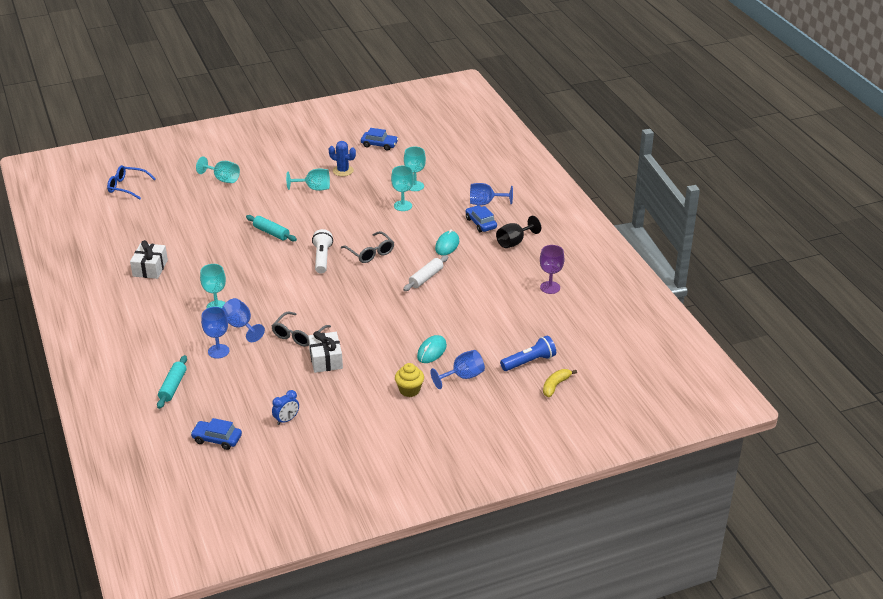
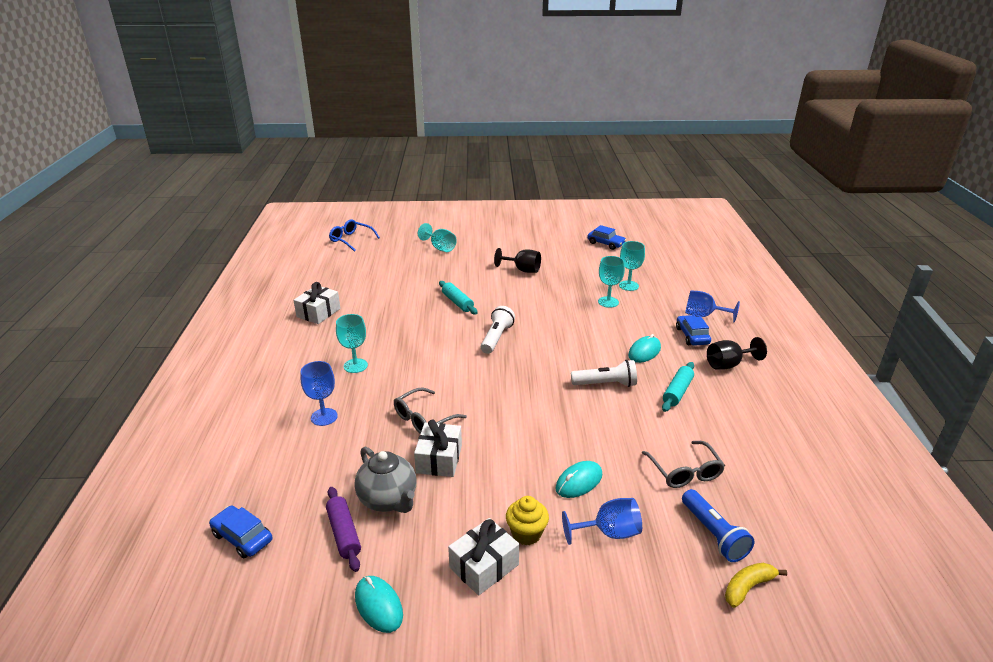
camera: 20 degrees right, 5 degrees down
(173, 386) = (245, 448): turquoise rolling pin -> turquoise rolling pin (677, 392)
(241, 326) = (367, 393): blue goblet -> none
(286, 420) = (344, 533): blue clock -> purple rolling pin
(304, 393) = (388, 500): none -> grey teapot
(314, 188) = (522, 270): turquoise goblet -> black goblet
(335, 451) = (378, 605): none -> turquoise mouse
(343, 171) = (559, 260): blue cactus -> none
(370, 253) = (552, 343): grey glasses -> grey glasses (685, 472)
(390, 414) = (484, 566): none -> white gift
(426, 278) = (606, 384): white rolling pin -> white flashlight
(529, 361) = (714, 534): blue flashlight -> blue flashlight turned 75 degrees clockwise
(550, 287) = (765, 431): purple goblet -> none

